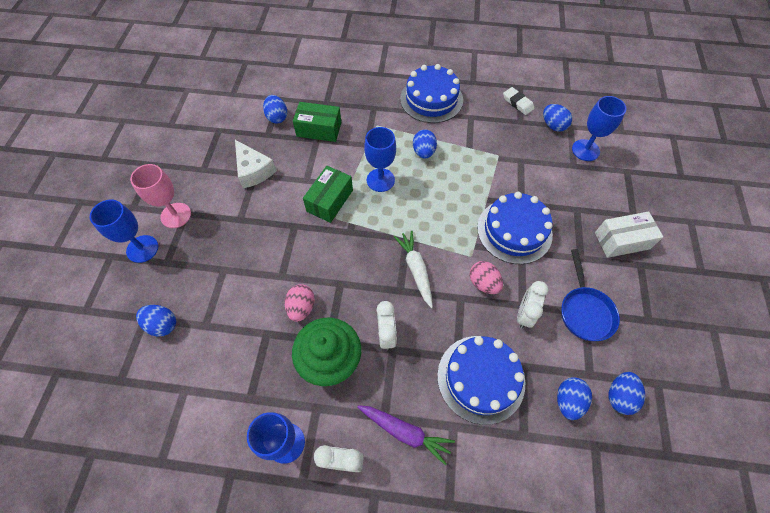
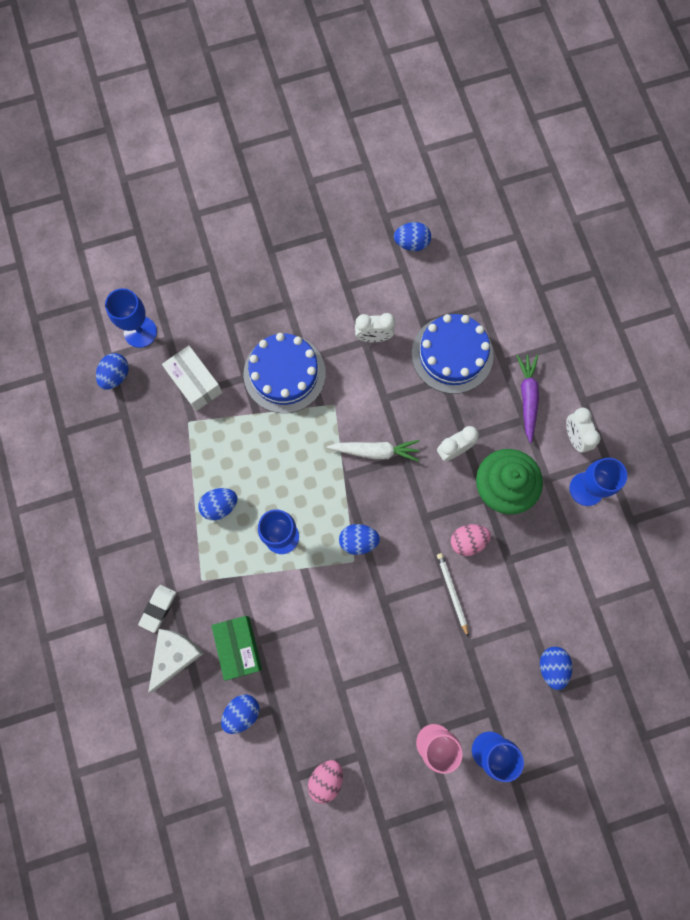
camera: 115 degrees left, 15 degrees up
(253, 171) = (335, 691): white cheese -> white cheese (175, 656)
(269, 276) = (452, 593): none -> white pencil
(329, 201) = (335, 579): green box -> none
(416, 270) = (375, 451): white carrot -> white carrot turned 135 degrees counterclockwise
(431, 99) = (129, 531): blue cake -> none
(483, 283) = (359, 383): pink egg -> pink egg (326, 778)
(517, 103) = (93, 426): white eraser -> white eraser (158, 608)
(568, 401) = (436, 281): blue egg -> blue egg (358, 541)
(585, 311) = (345, 287): blue pan -> none
(622, 240) = (249, 271): white box -> white box (195, 382)

